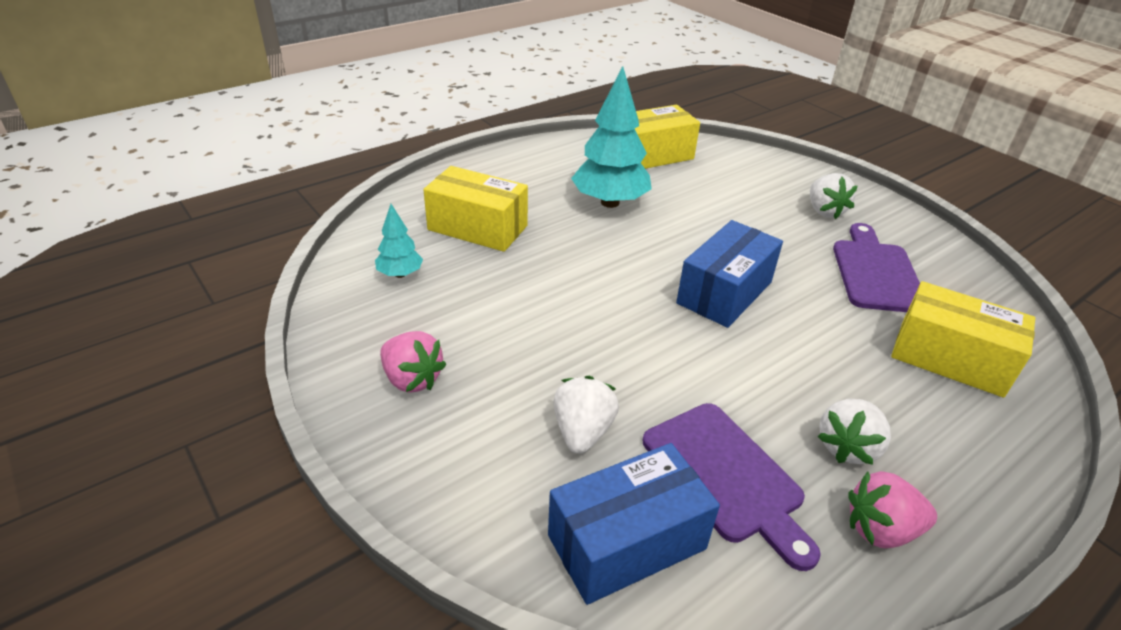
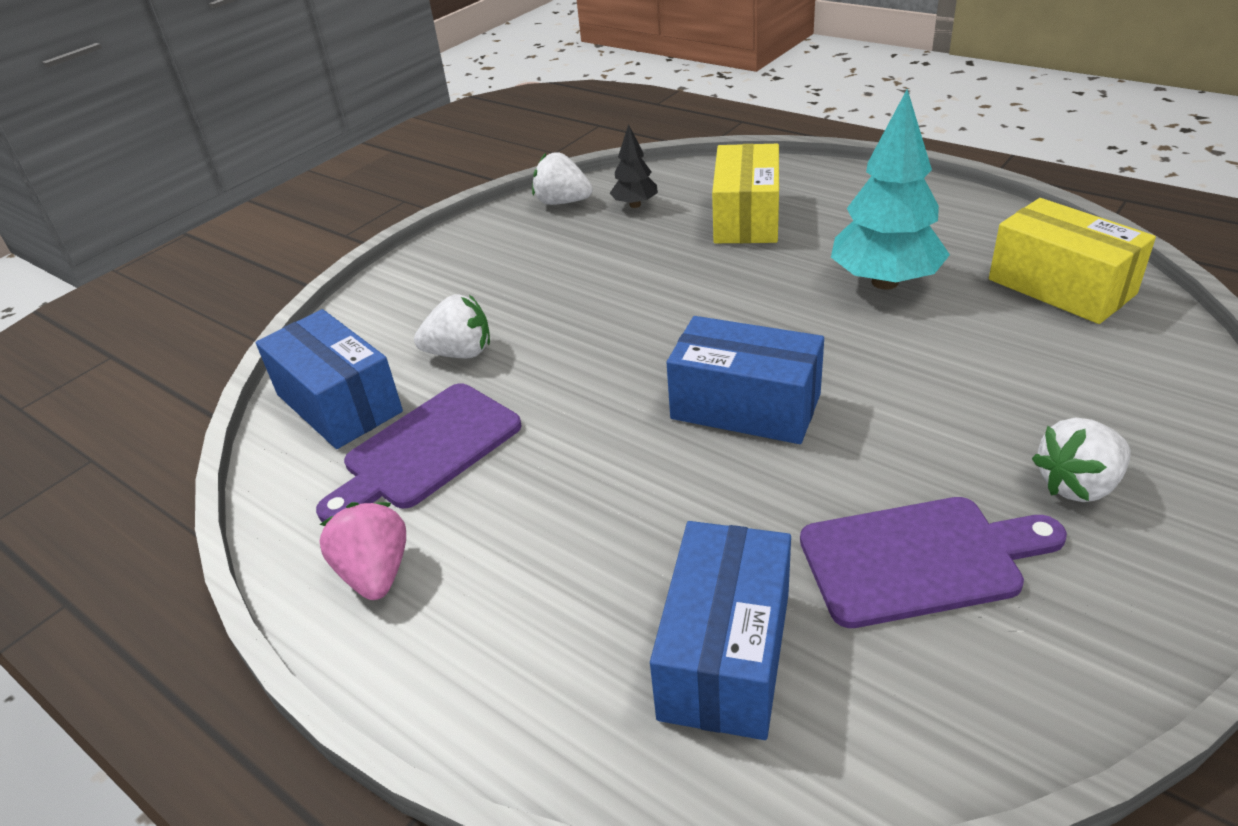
camera: 80 degrees right, 0 degrees up
(400, 274) = (635, 205): turquoise tree -> black tree
(412, 379) = (494, 254): pink strawberry -> none
(847, 447) = (494, 540): white strawberry -> white strawberry (563, 202)
(950, 358) = (725, 654): yellow box -> blue box

